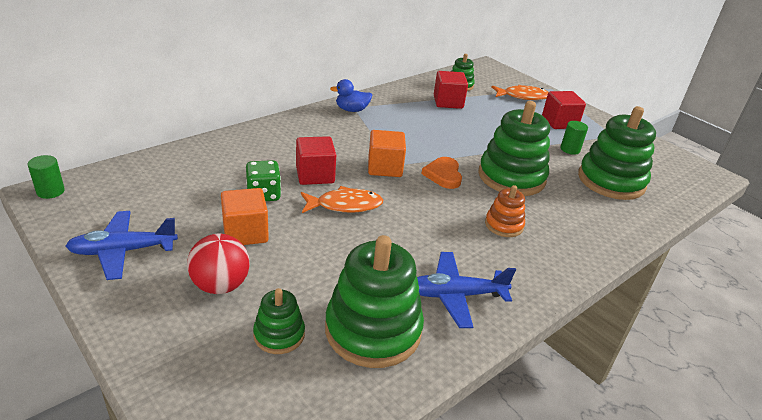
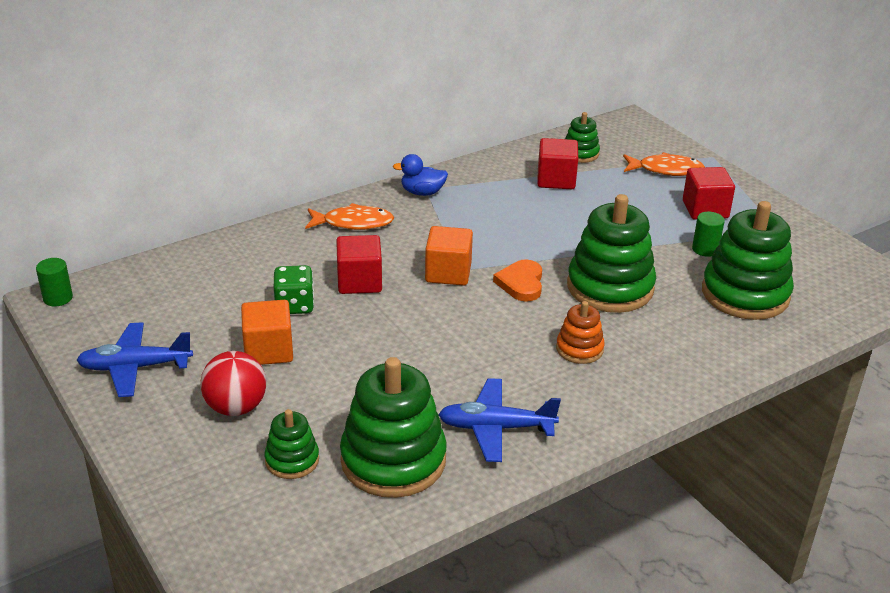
camera: 10 degrees right, 0 degrees up
(345, 205) = (389, 320): orange fish -> orange fish (353, 223)

